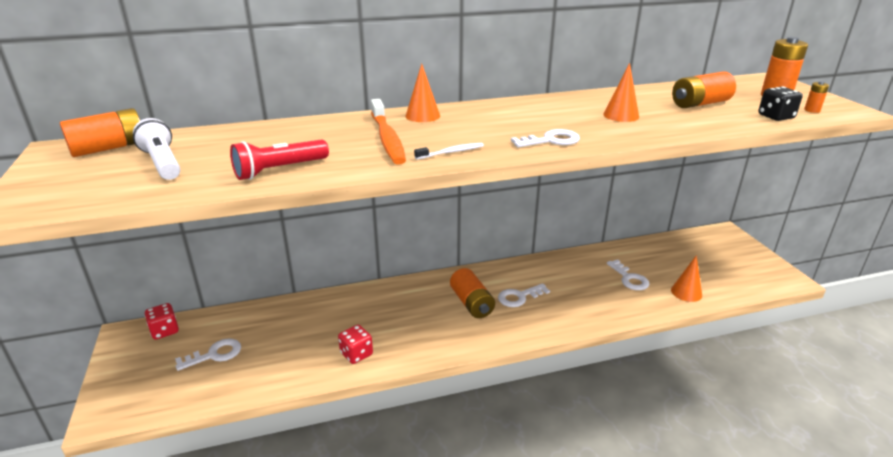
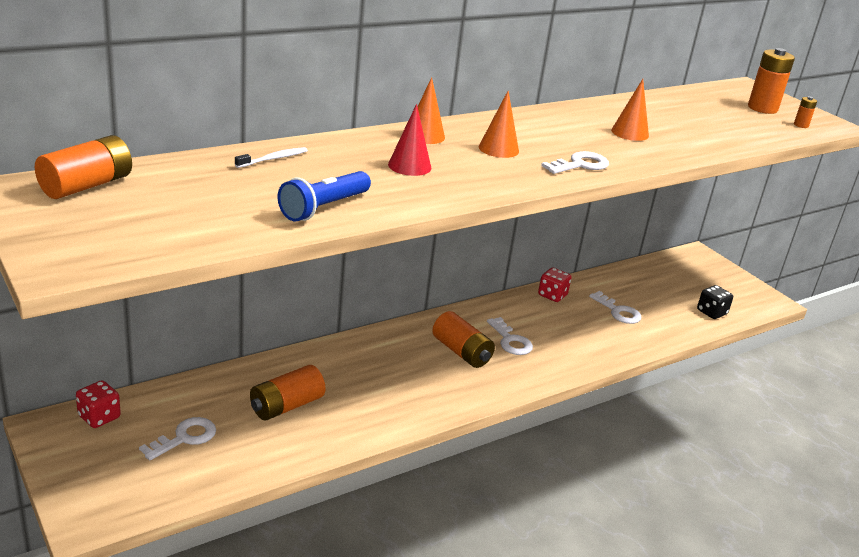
camera: 20 degrees left, 0 degrees up
(162, 163) = (177, 204): white flashlight -> none
(279, 170) = (324, 208): red flashlight -> blue flashlight
(356, 354) = (358, 420): red dice -> red dice (552, 295)
(387, 139) = (409, 166): orange toothbrush -> red cone
(451, 152) = (490, 181): white toothbrush -> white toothbrush (273, 159)
(519, 297) = (510, 341): white key -> white key turned 75 degrees counterclockwise
(686, 292) = (679, 322): orange cone -> orange cone (498, 149)
(700, 104) = (697, 118): orange battery -> orange battery (286, 406)
(775, 117) = (772, 133): black dice -> black dice (711, 312)

